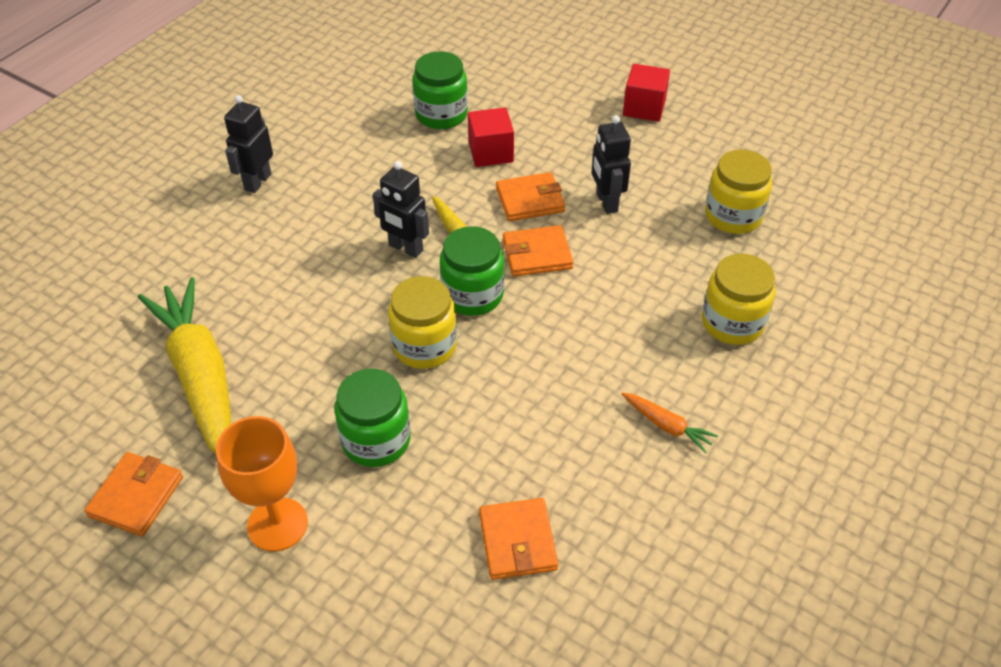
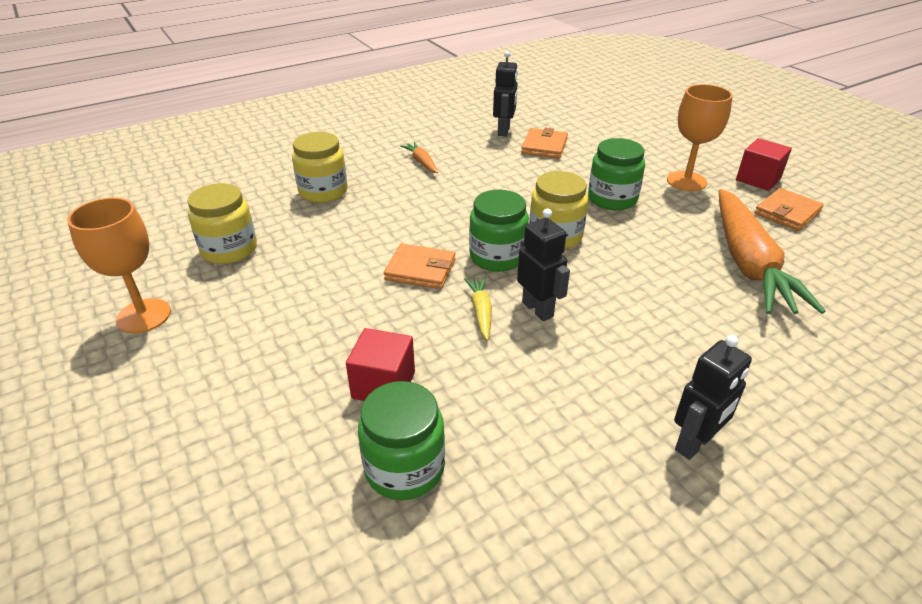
camera: 155 degrees left, 10 degrees down
(200, 377) = (748, 263): yellow carrot -> orange carrot
(530, 200) = (386, 317): orange wallet -> none
(606, 202) = (318, 292): black robot -> black robot (504, 131)
(644, 108) = (157, 382): red cube -> red cube (758, 179)
(717, 141) = (144, 316): none -> orange goblet

